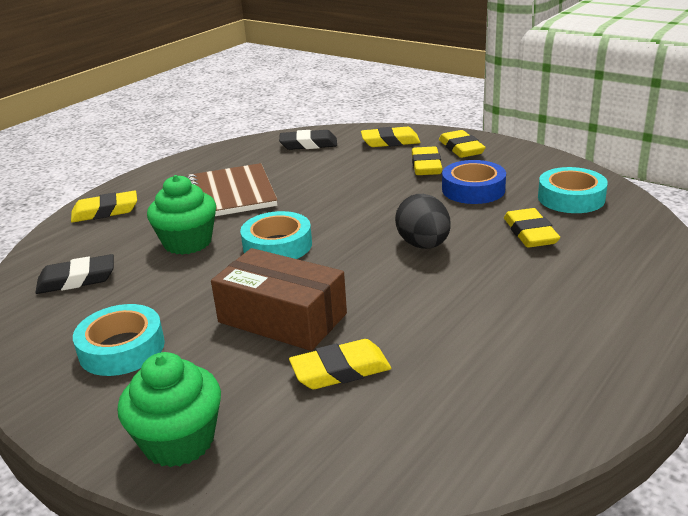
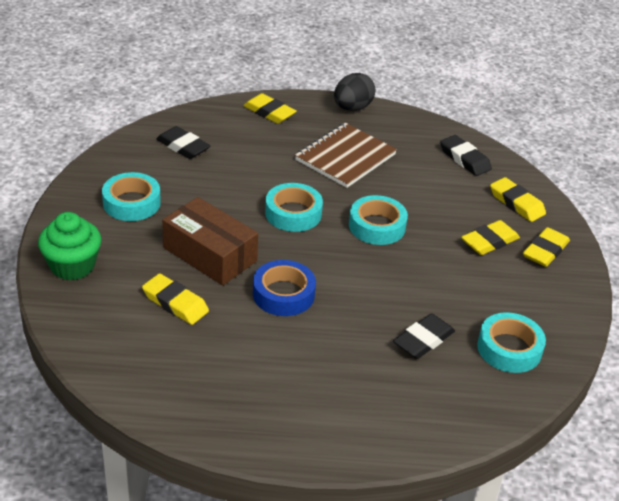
camera: 50 degrees right, 10 degrees up
(187, 242) = (262, 170): green cupcake -> none
(282, 318) = (210, 254): brown box -> brown box turned 45 degrees counterclockwise
(349, 208) = (377, 226): none -> turquoise tape
(423, 245) = (355, 286): black egg -> black egg (352, 108)
(473, 189) = (470, 284): blue tape -> blue tape (283, 294)
(530, 233) = (423, 340): yellow eraser -> black eraser

